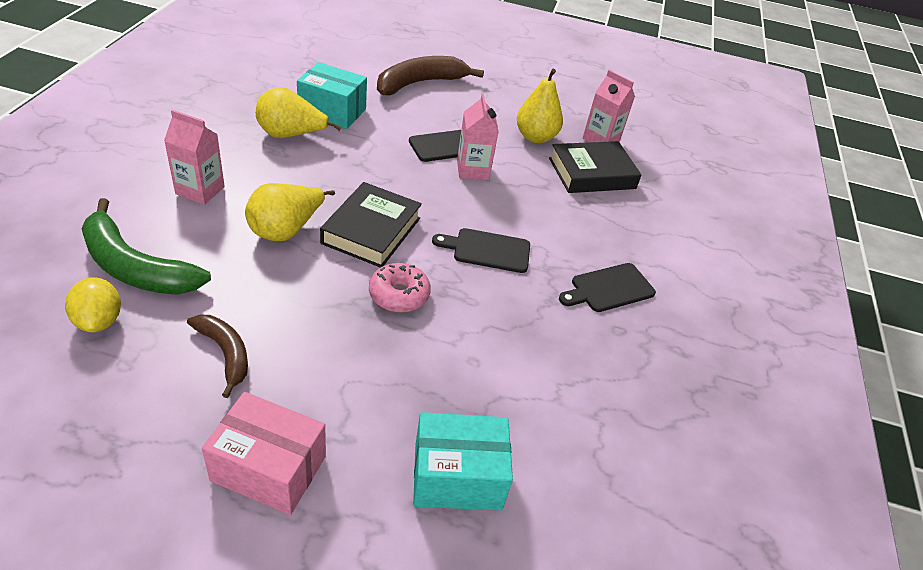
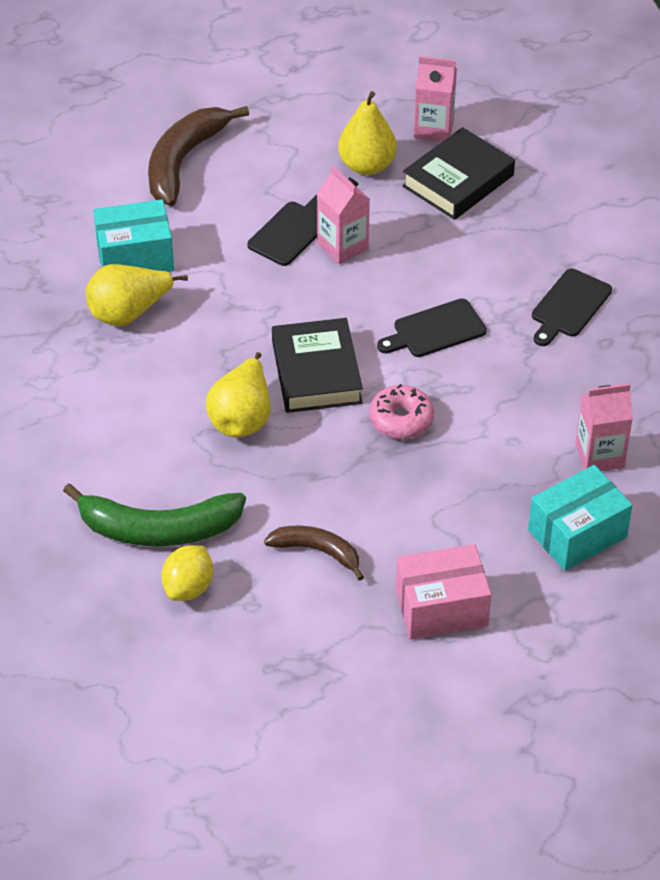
camera: 25 degrees left, 5 degrees up
(99, 320) = (188, 587): yellow lemon -> yellow lemon turned 75 degrees clockwise
(200, 190) = (119, 426): pink carton -> pink carton (599, 455)

